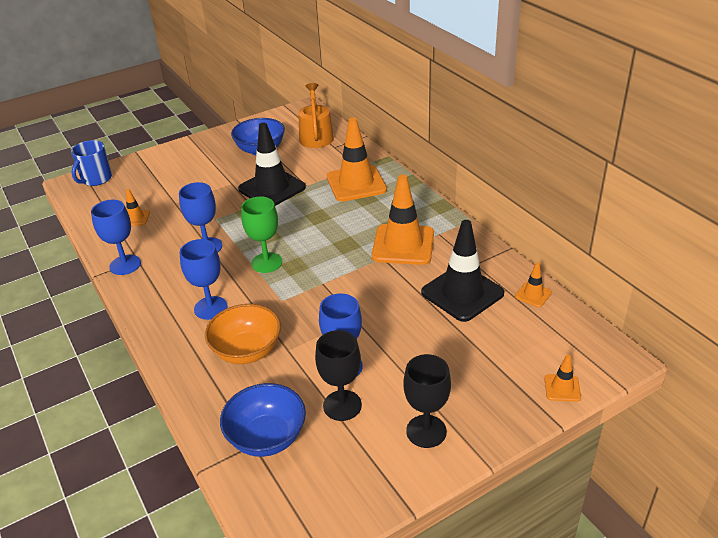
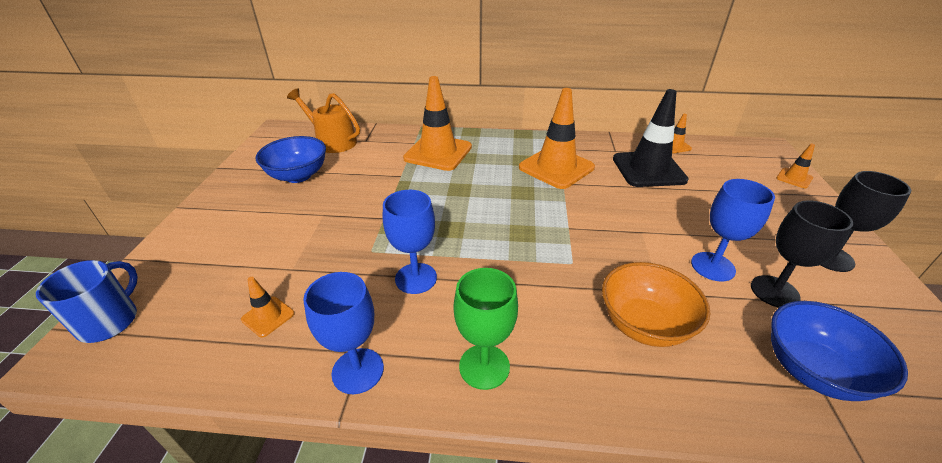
camera: 55 degrees left, 0 degrees up
(96, 179) = (110, 321): blue mug -> blue mug turned 135 degrees counterclockwise
(210, 308) = (537, 322): blue goblet -> none
(266, 263) = (497, 247): green goblet -> green goblet (484, 366)
(272, 188) = (374, 195): black traffic cone -> none

